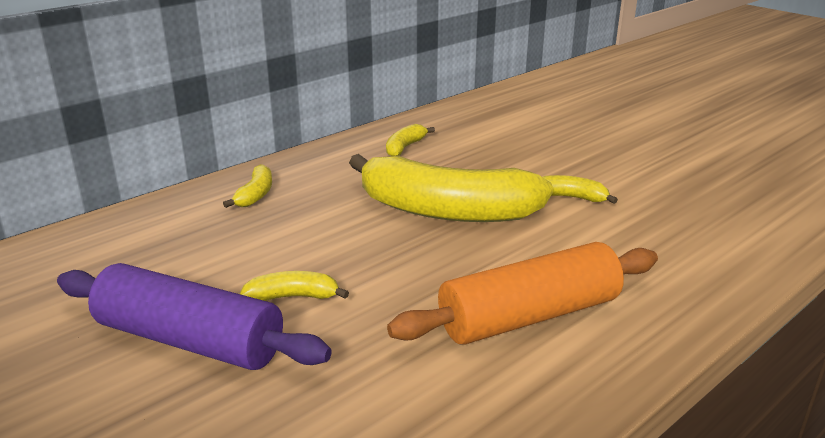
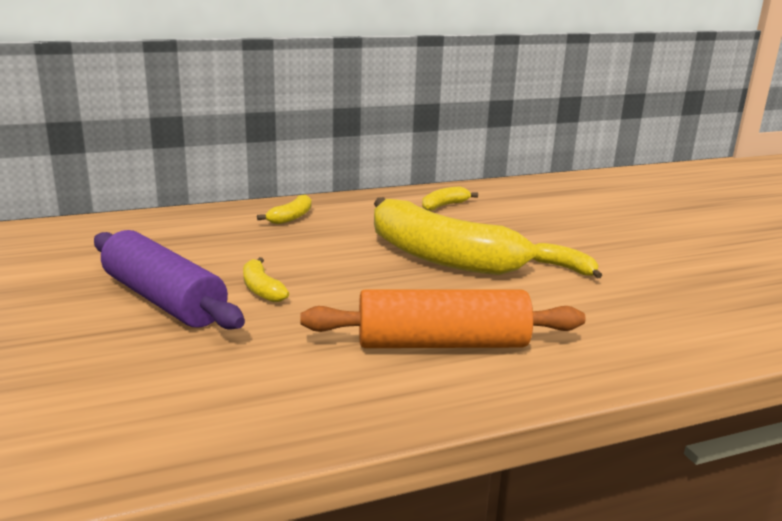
camera: 20 degrees right, 5 degrees down
(293, 297) = (261, 289): yellow banana -> yellow banana turned 135 degrees counterclockwise

